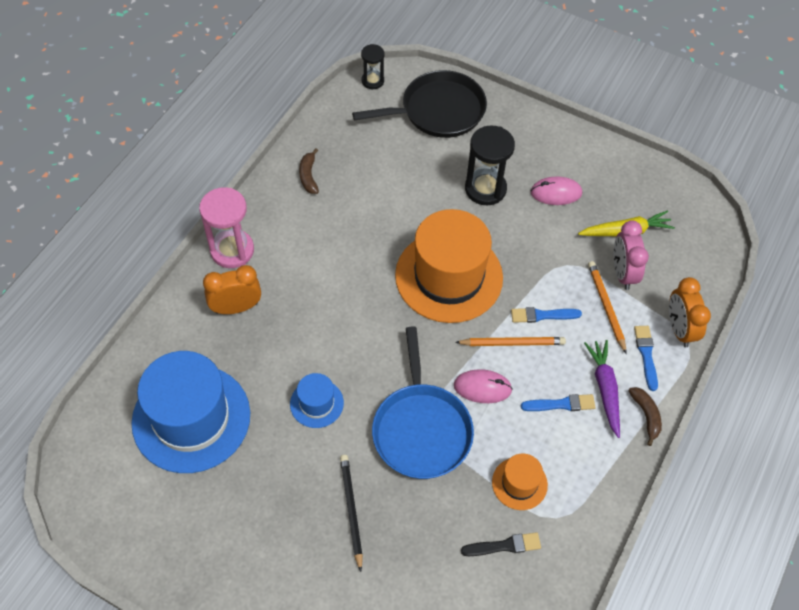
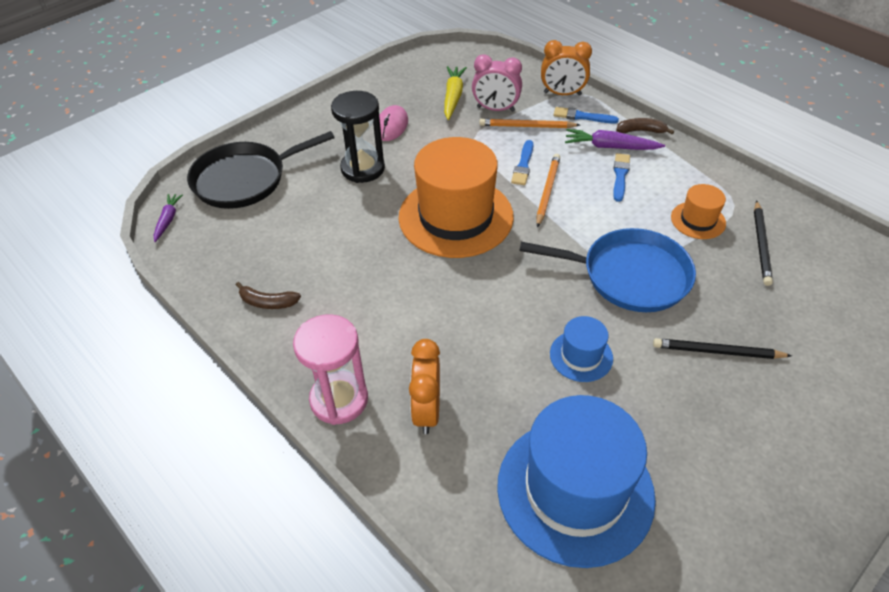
camera: 70 degrees left, 10 degrees down
(372, 81) = (168, 220): black hourglass -> purple carrot
(438, 111) = (245, 179): black pan -> black pan turned 120 degrees counterclockwise
(482, 387) = (591, 221): pink mouse -> none
(504, 546) = (761, 245): black brush -> black pencil

